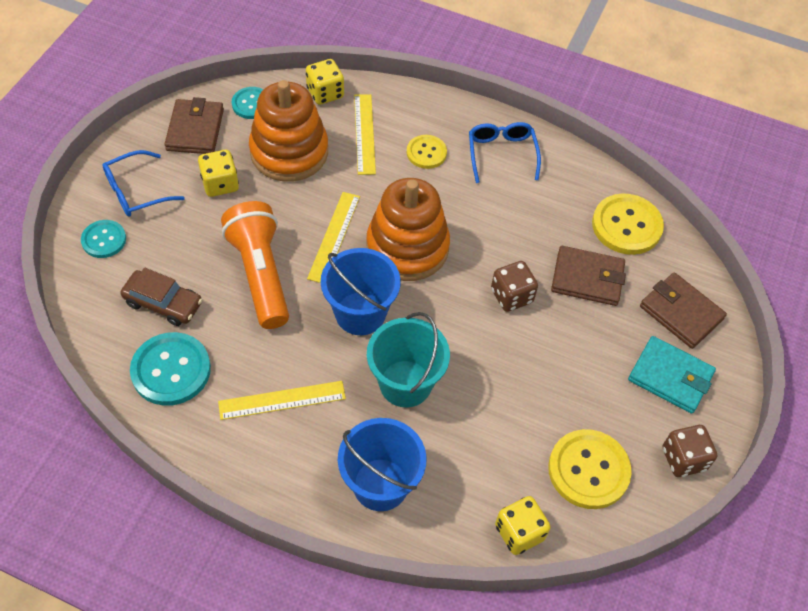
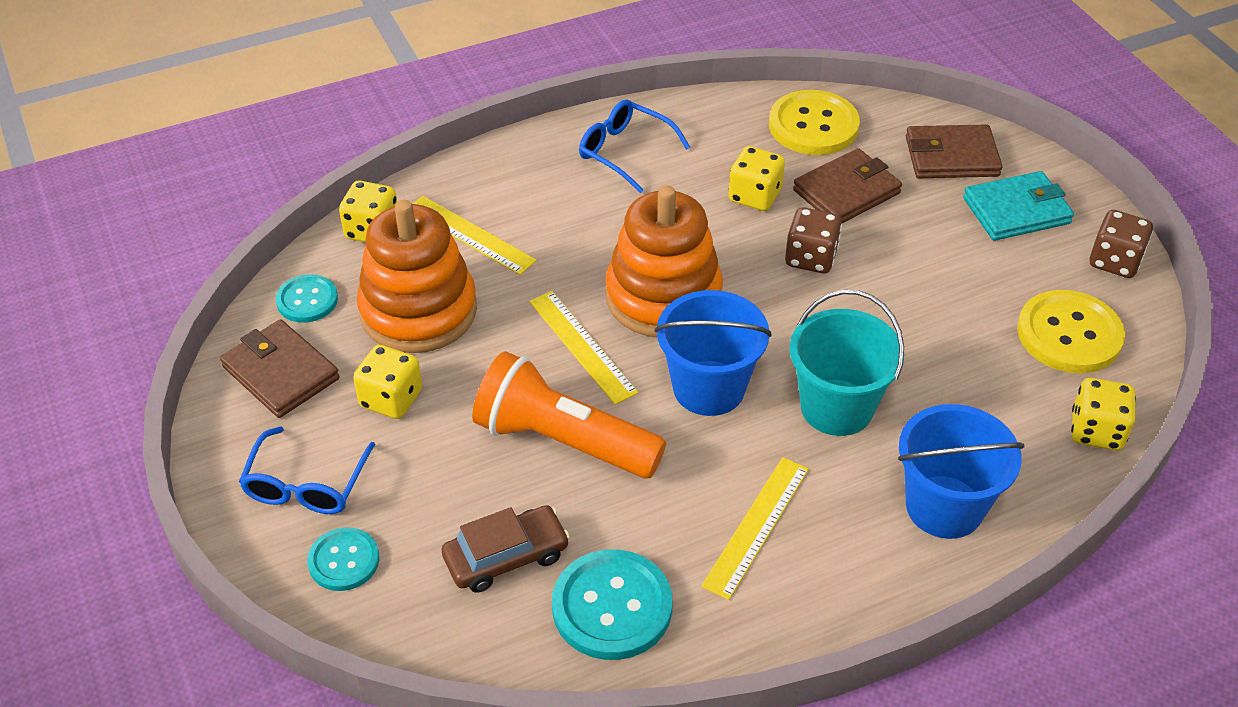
camera: 45 degrees left, 10 degrees down
(426, 153) = (555, 204): yellow button -> none
(533, 236) = (754, 196): none -> yellow dice

